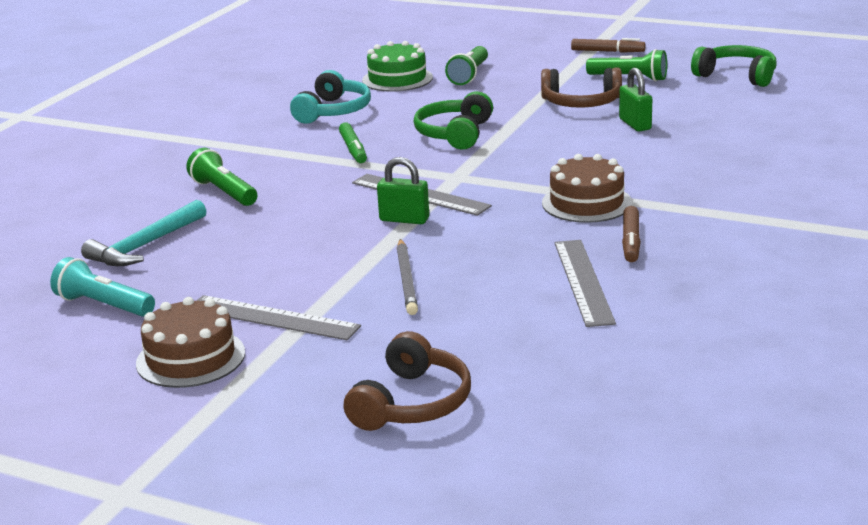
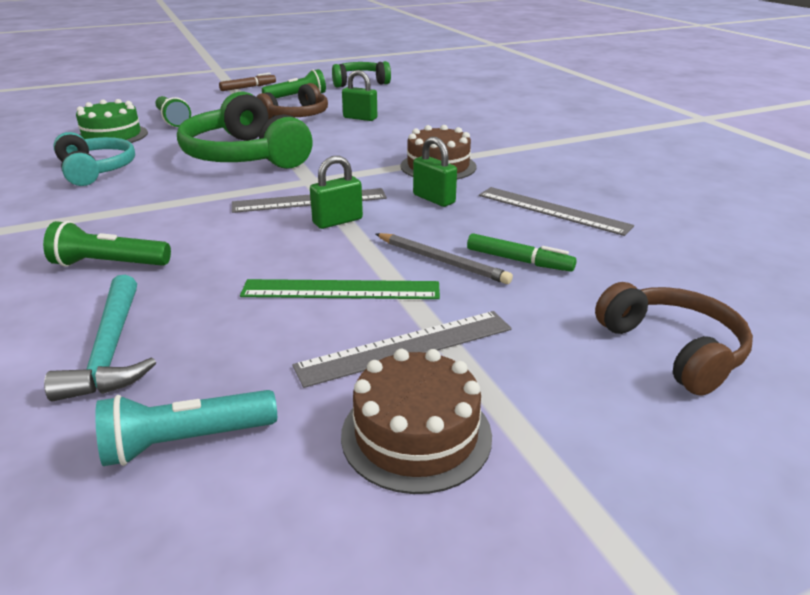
camera: 50 degrees left, 5 degrees up
(308, 268) = (341, 290): none -> green ruler
(353, 149) = (177, 190): green marker -> green marker (519, 260)
(455, 134) = (245, 156): green headphones -> green headphones, size x1.62
(512, 231) = (434, 199): none -> green padlock
(631, 241) = (517, 177): brown marker -> none

